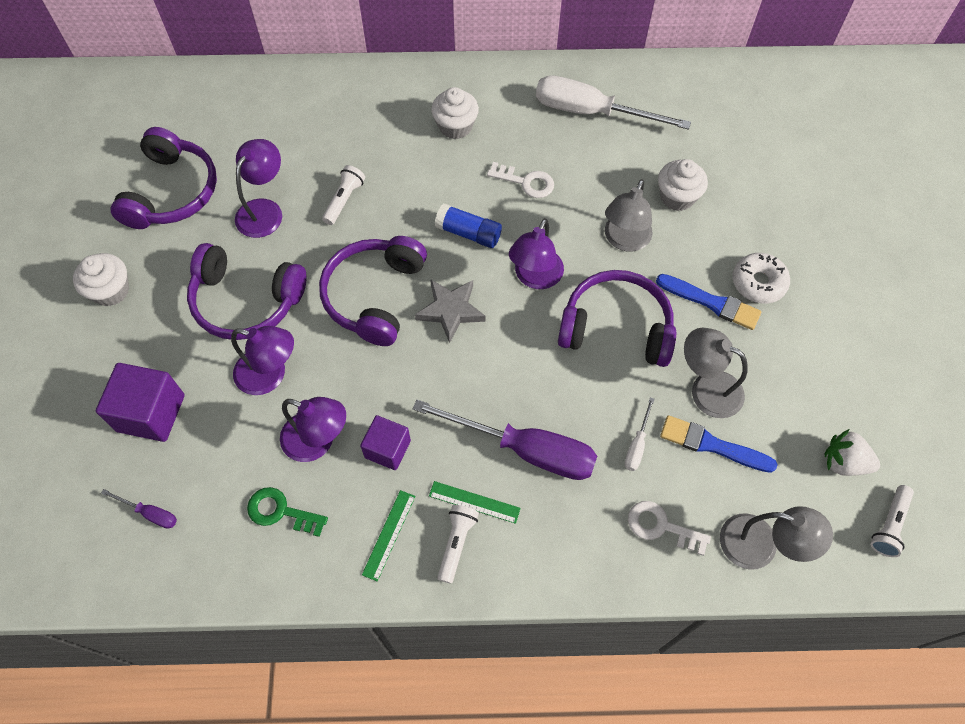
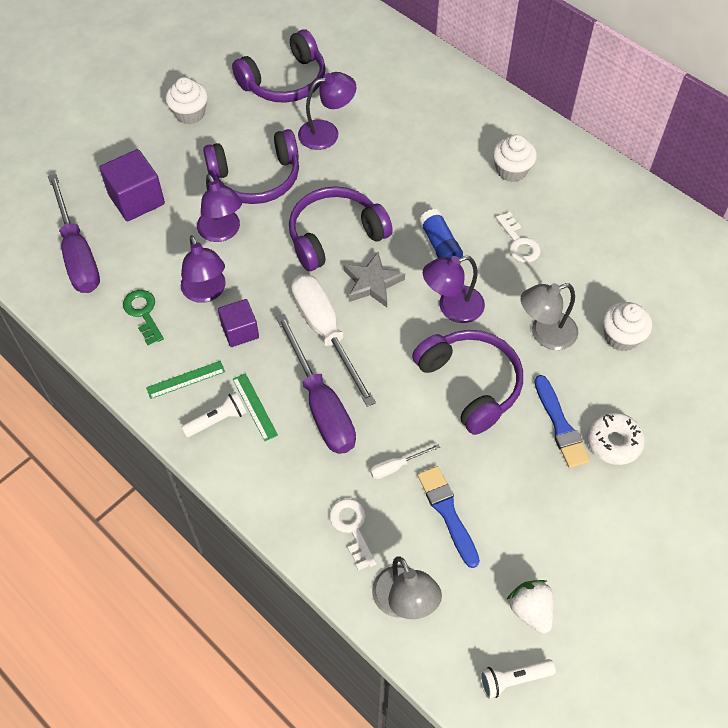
camera: 45 degrees right, 5 degrees down
(149, 513) = (77, 253): purple screwdriver -> purple screwdriver, size x2.33
(246, 301) = (256, 178): purple headphones -> purple headphones turned 75 degrees counterclockwise
(344, 200) = (383, 163): white flashlight -> none
(591, 112) = (624, 232): white screwdriver -> white screwdriver (325, 333)
(706, 389) = (487, 475): grey lamp -> none

